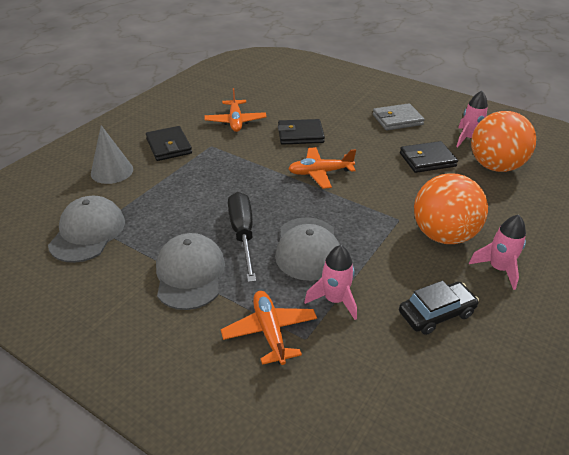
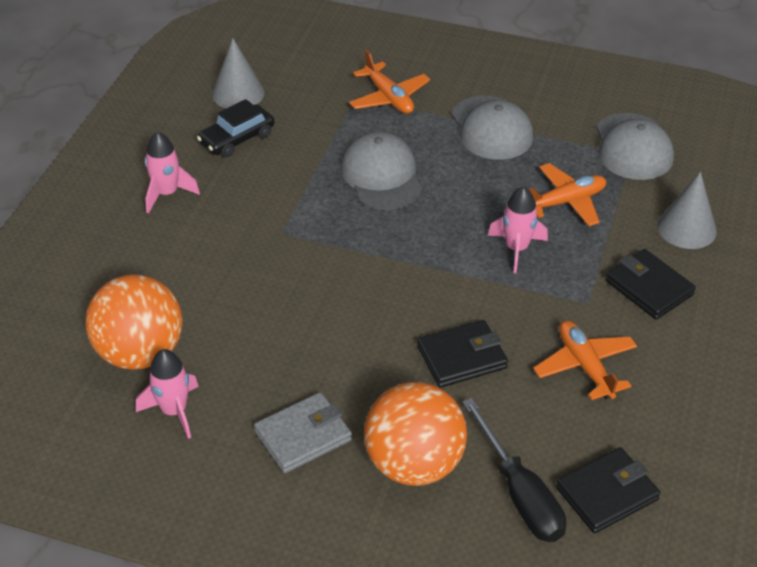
camera: 165 degrees right, 5 degrees up
(243, 234) = (462, 178): black screwdriver -> black screwdriver (520, 493)
(320, 173) = (403, 284): orange plane -> orange plane (565, 202)
(334, 300) = (338, 132): pink rocket -> pink rocket (517, 249)
(427, 160) = (246, 344): black wallet -> black wallet (606, 493)
(436, 376) = (238, 93): none -> grey cone
(443, 235) = (227, 222): orange ball -> orange ball (414, 464)

